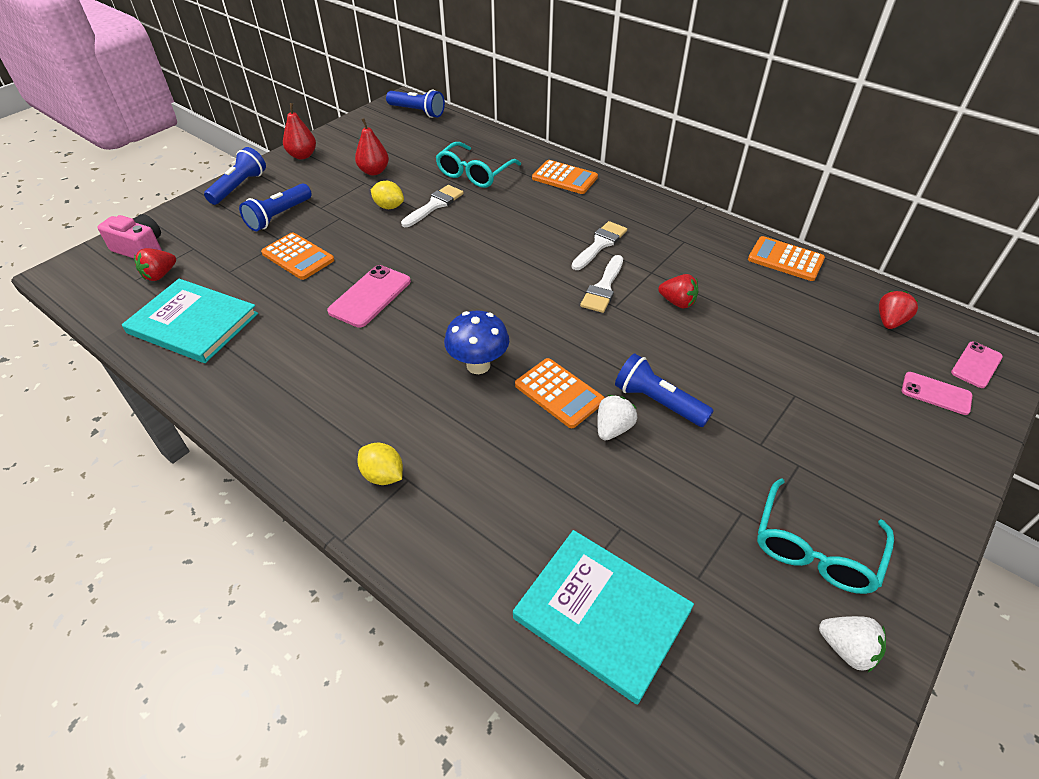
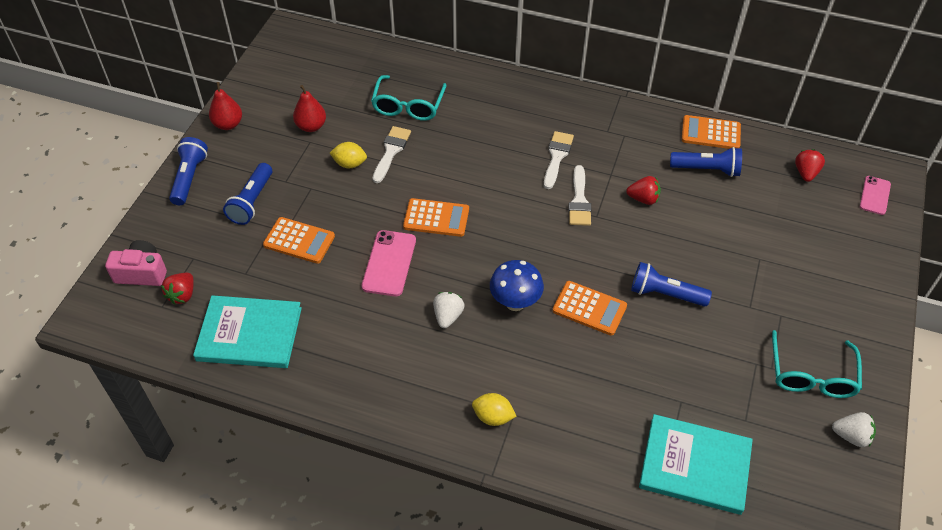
camera: 20 degrees left, 5 degrees up
(417, 112) = (311, 41): blue flashlight -> blue flashlight (707, 169)
(564, 178) = (493, 91): orange calculator -> orange calculator (436, 218)
(613, 428) = (642, 326): white strawberry -> white strawberry (448, 316)
(936, 393) = (854, 228): pink phone -> none

